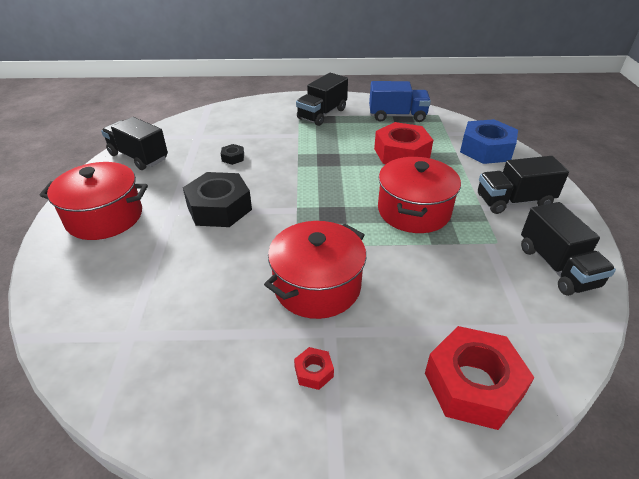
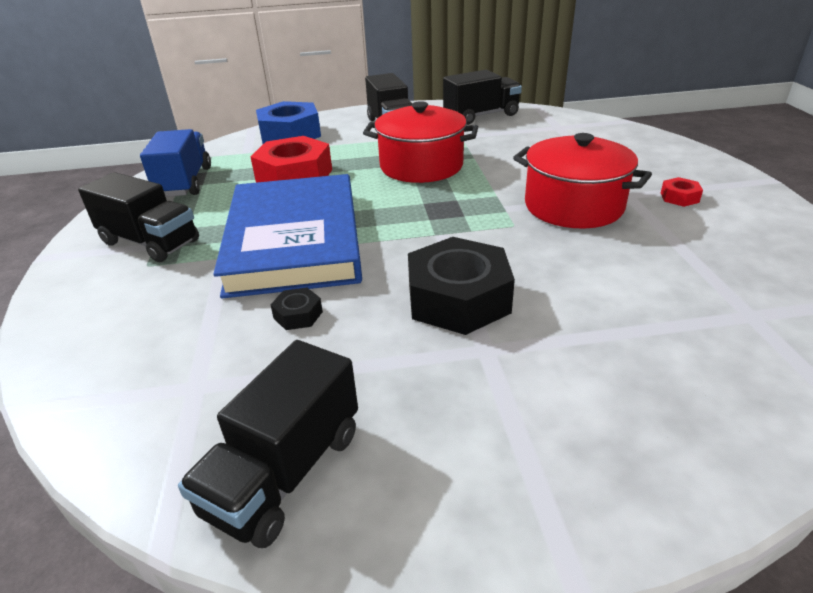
camera: 95 degrees left, 5 degrees down
(104, 217) = (538, 442): red pot -> none
(308, 155) = (294, 240): none -> blue book
(473, 384) = (629, 143): red nut -> none

